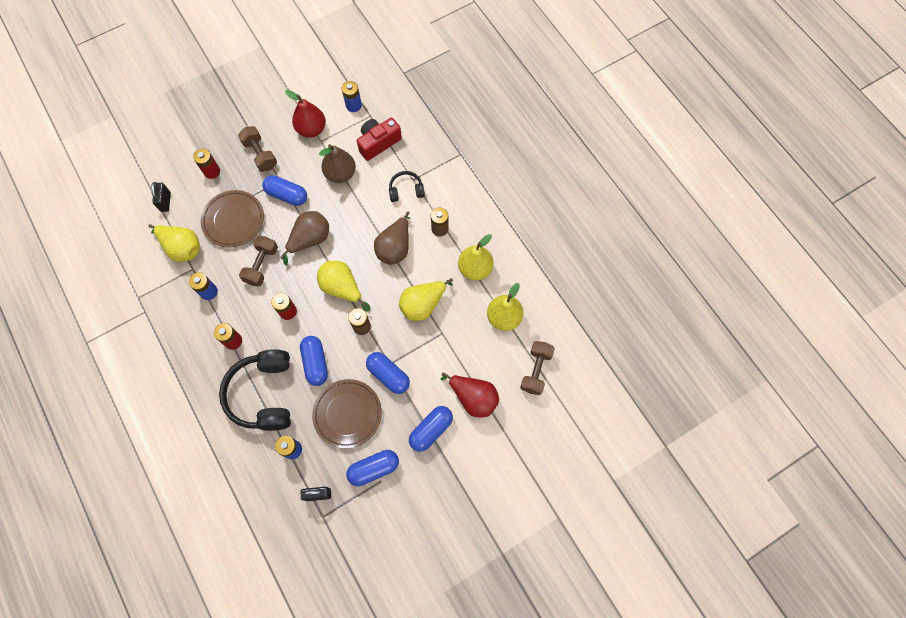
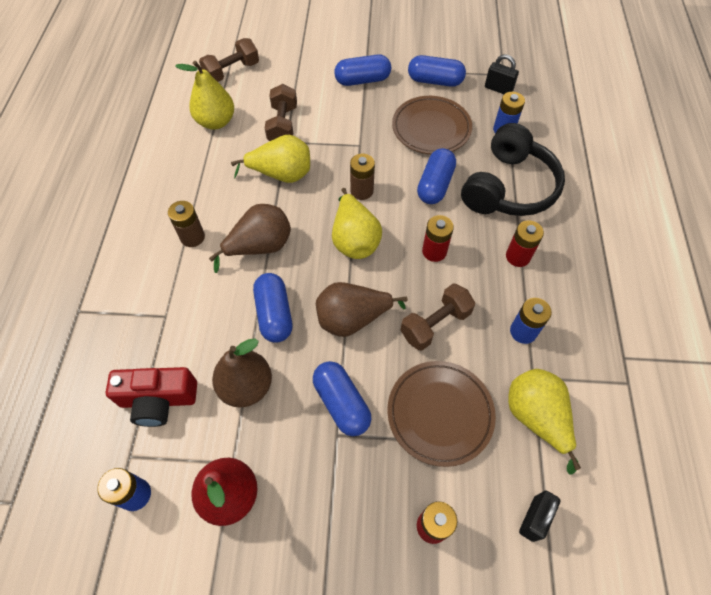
camera: 145 degrees left, 10 degrees down
(260, 154) = (338, 504): brown dumbbell -> brown dumbbell (283, 125)
(388, 375) = (368, 137): blue capsule -> blue capsule (274, 314)
(406, 190) = (186, 307): black headphones -> none
(473, 398) = (305, 82): red pear -> none
(475, 269) = (198, 176): yellow pear -> none

